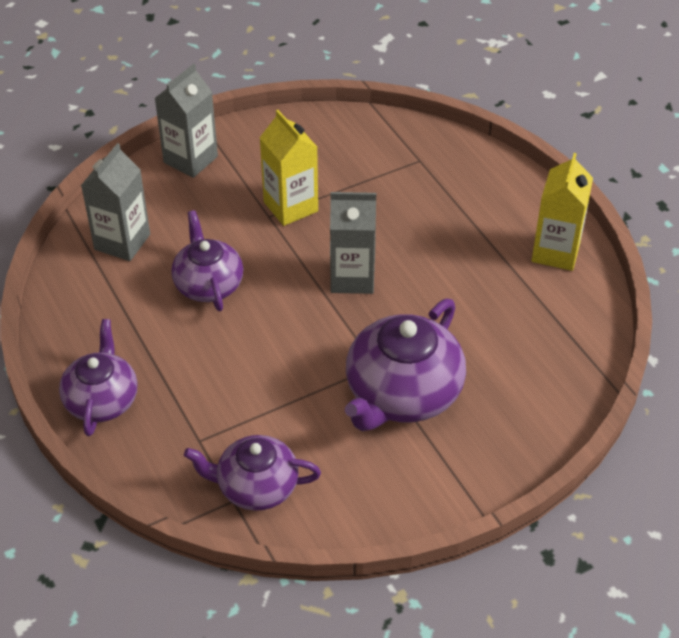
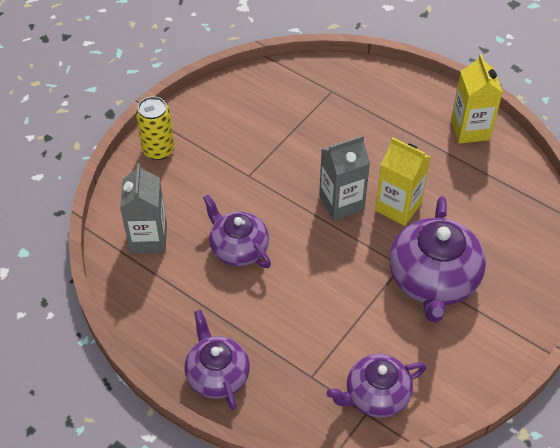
camera: 25 degrees left, 5 degrees up
(190, 159) = (158, 150): grey carton -> yellow can
(290, 207) = (260, 162): yellow carton -> yellow carton (398, 207)

